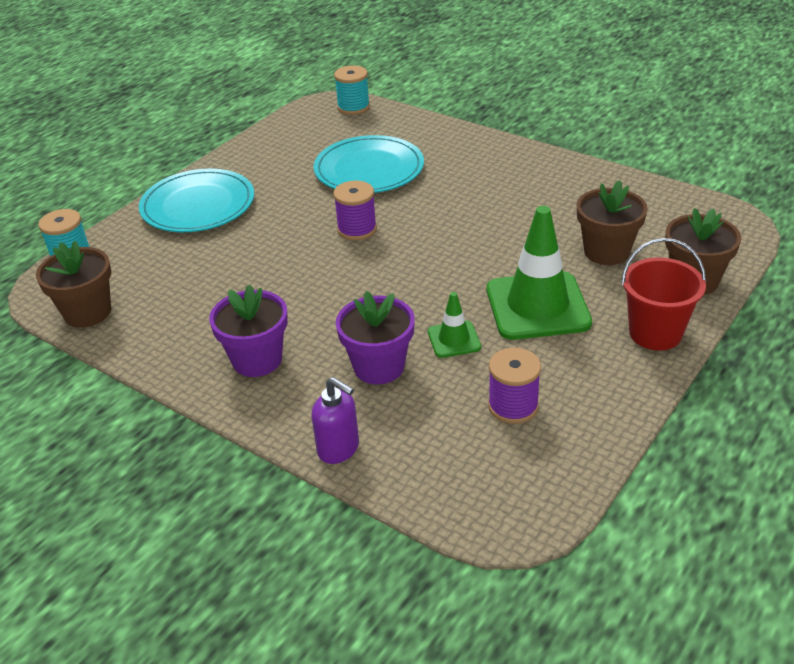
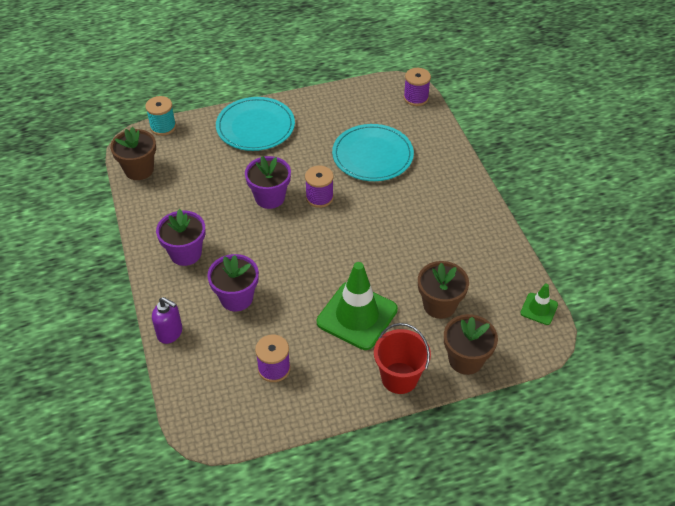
camera: 35 degrees right, 10 degrees up
(298, 257) = (270, 197): none -> purple flower pot
(339, 449) = (170, 333): purple soap dispenser -> purple soap dispenser turned 45 degrees counterclockwise
(353, 107) = (416, 98): turquoise spool -> purple spool
(454, 339) = (290, 307): green traffic cone -> green traffic cone (539, 309)

